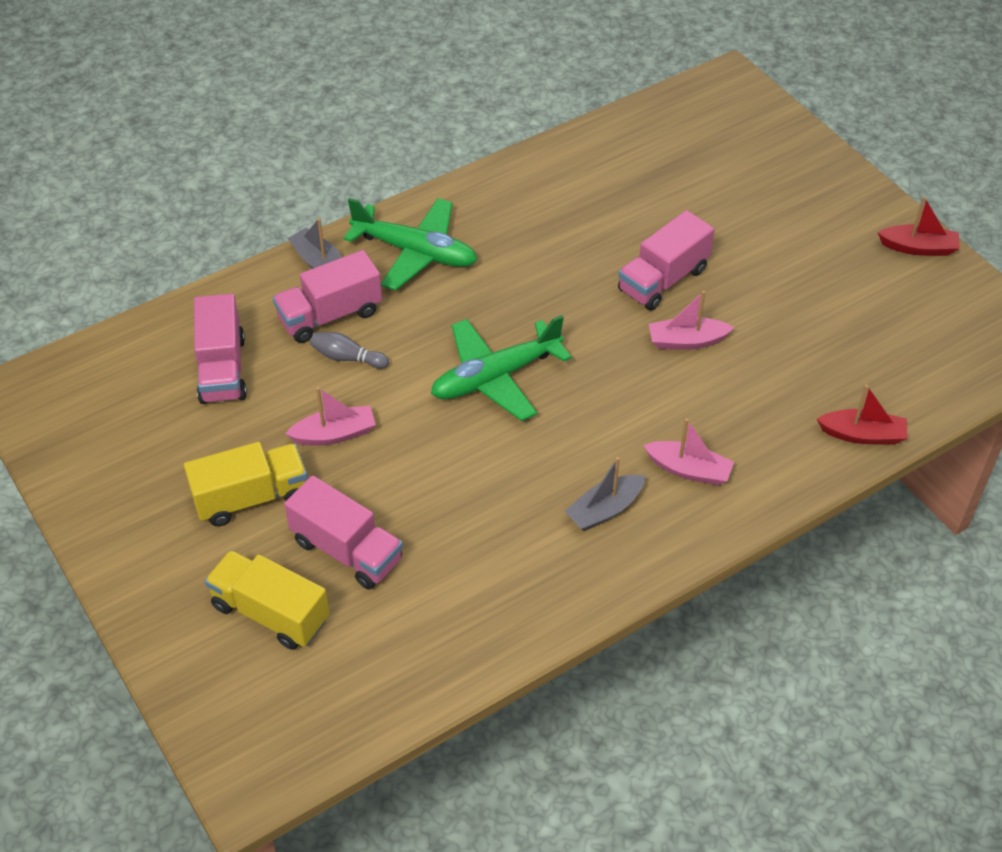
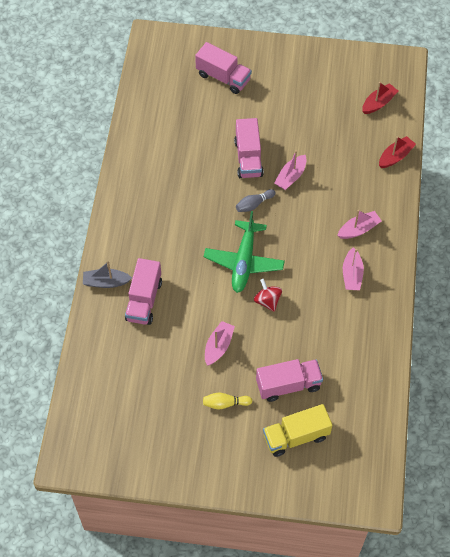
camera: 50 degrees left, 10 degrees up
(222, 369) = (135, 366): pink truck -> pink truck (223, 77)
(251, 498) = (225, 403): yellow truck -> yellow bowling pin
(347, 358) = (177, 311): grey bowling pin -> grey bowling pin (254, 204)
(415, 252) = (138, 239): green plane -> none
(460, 441) = (267, 301): none -> red spinning top
(605, 510) = (352, 274): grey boat -> pink boat
(918, 248) = (319, 56): red boat -> red boat (378, 103)

